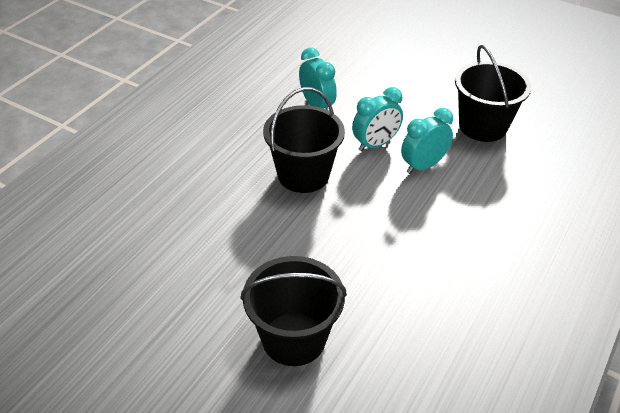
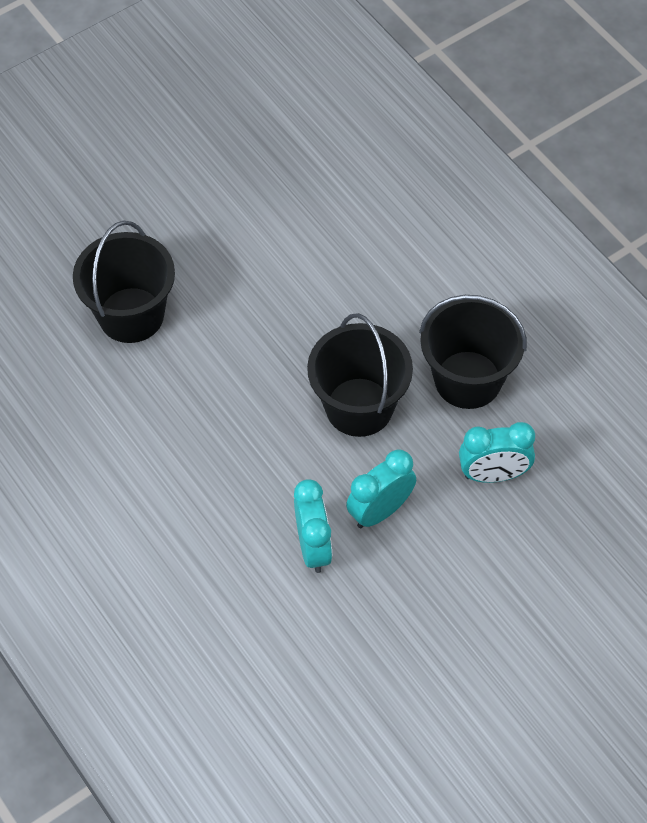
camera: 115 degrees right, 15 degrees up
(375, 144) = (380, 511): turquoise clock -> turquoise clock turned 60 degrees clockwise
(482, 126) = (357, 665): black bucket -> black bucket (468, 380)

